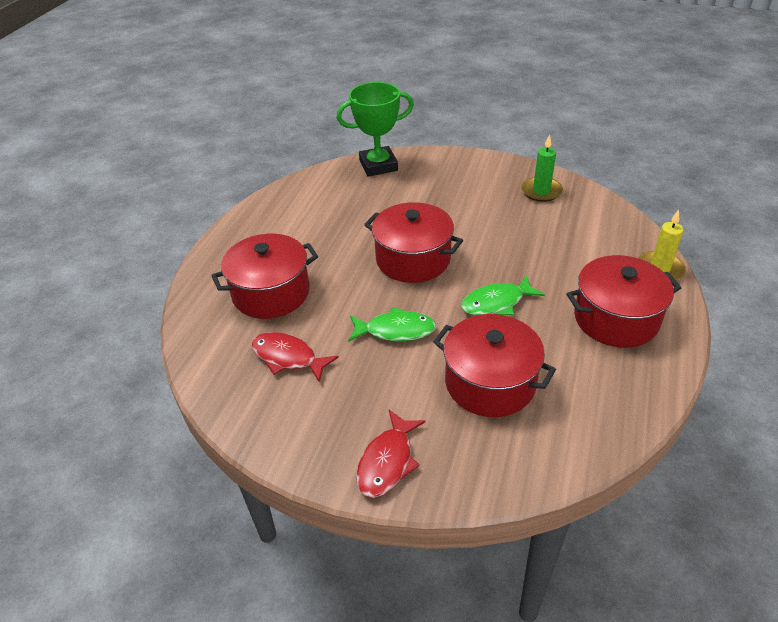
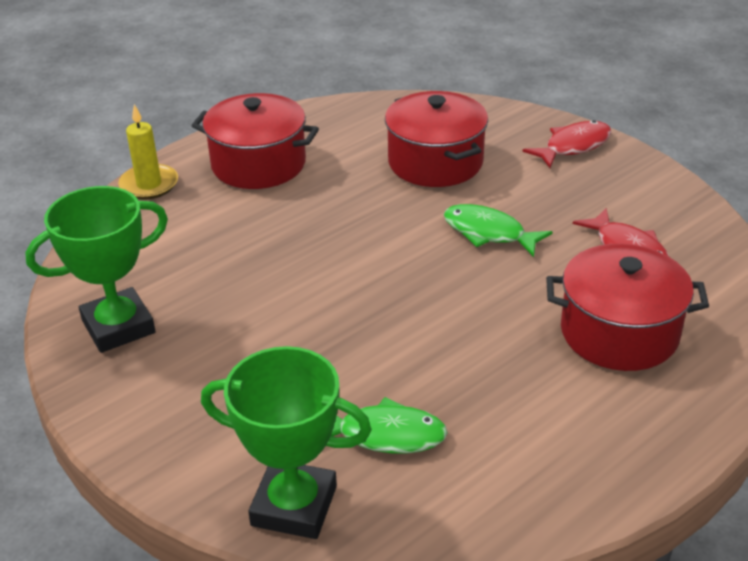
camera: 150 degrees left, 5 degrees down
(413, 259) = (398, 302): red pot -> none
(497, 303) = (353, 218): green fish -> green fish (384, 435)
(541, 191) = (118, 326): green candle -> green trophy

